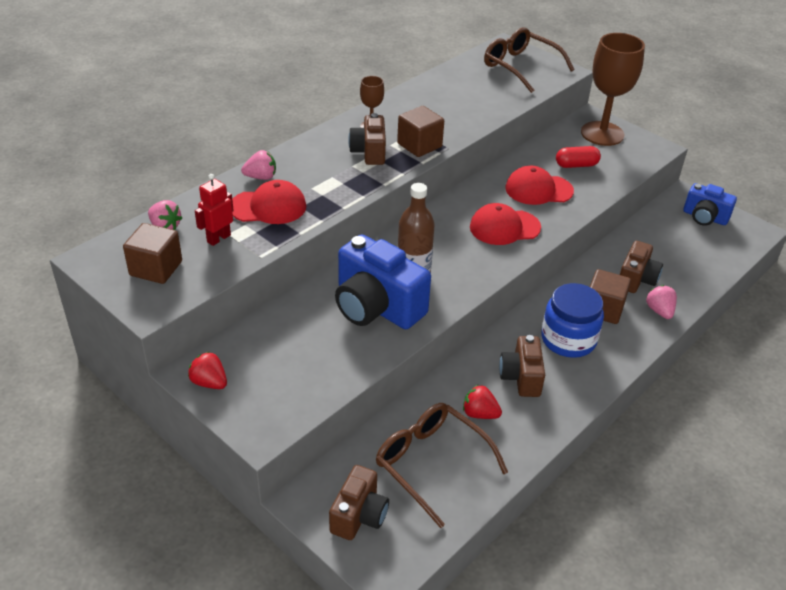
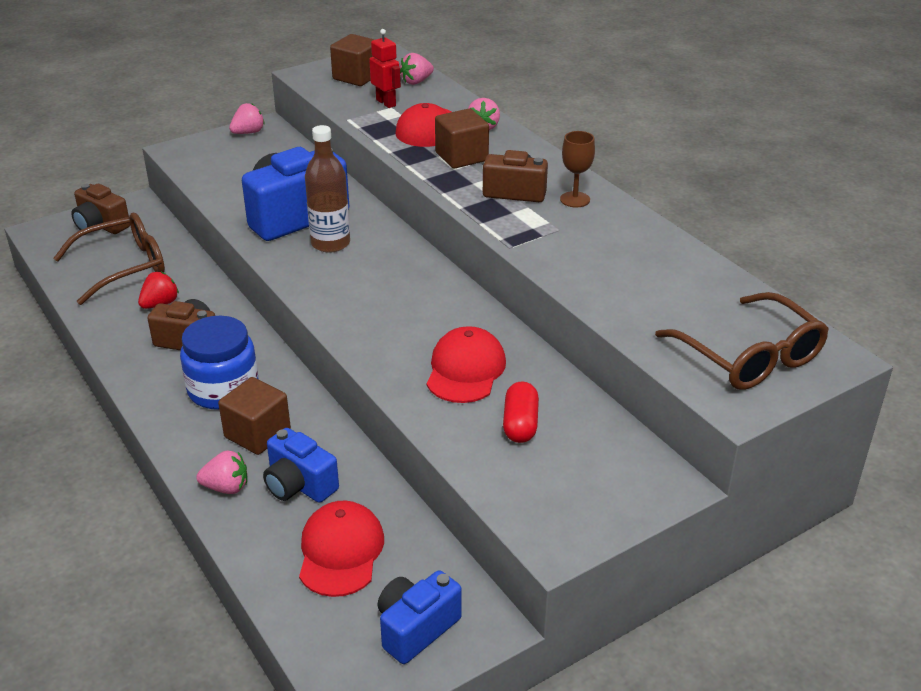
camera: 105 degrees right, 5 degrees down
(209, 382) = (248, 132): red strawberry -> pink strawberry
(419, 145) = (521, 227): brown cube -> brown cube (461, 157)
(504, 227) = (391, 322): red cap -> red cap (340, 552)
(520, 67) = (749, 356): brown glasses -> brown glasses turned 90 degrees clockwise
(602, 133) = (612, 482): brown goblet -> none
(636, 279) = (299, 485): brown camera -> blue camera

